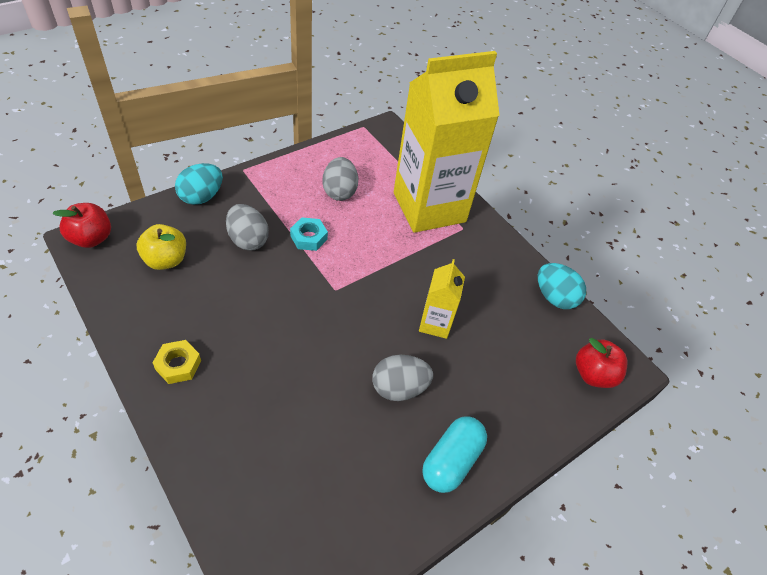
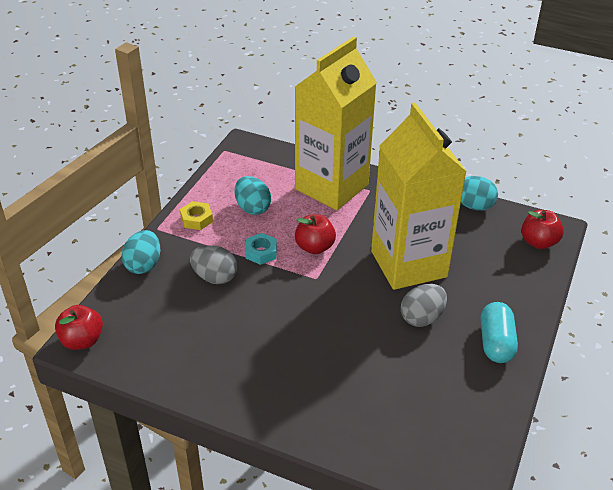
camera: 25 degrees left, 10 degrees down
(166, 260) = (163, 324): yellow apple -> none
(178, 365) = (249, 388): yellow nut -> yellow nut (196, 219)
(339, 191) = (252, 208): grey egg -> turquoise egg
(361, 258) = (314, 247): none -> red apple
(435, 323) = (408, 264): yellow carton -> yellow carton, size x2.31

